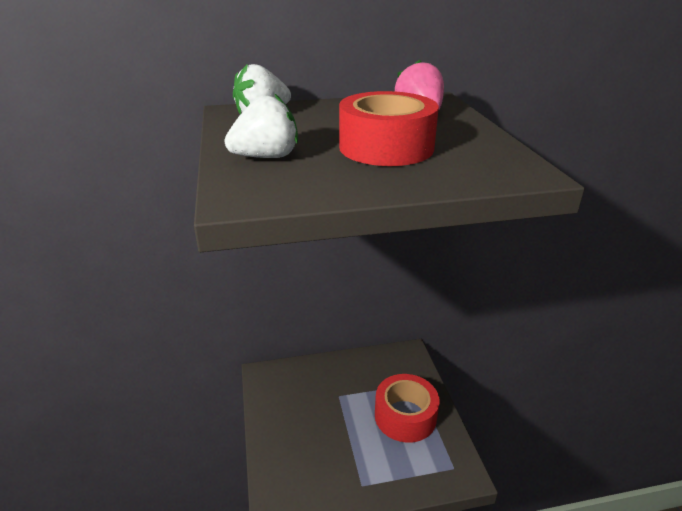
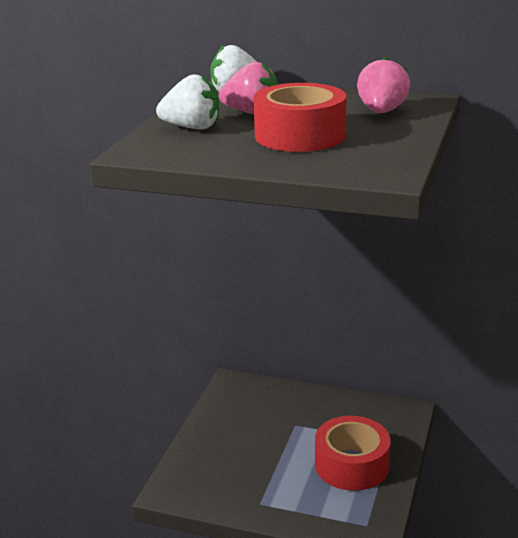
camera: 30 degrees right, 5 degrees down
(306, 132) = (252, 113): none -> pink strawberry

